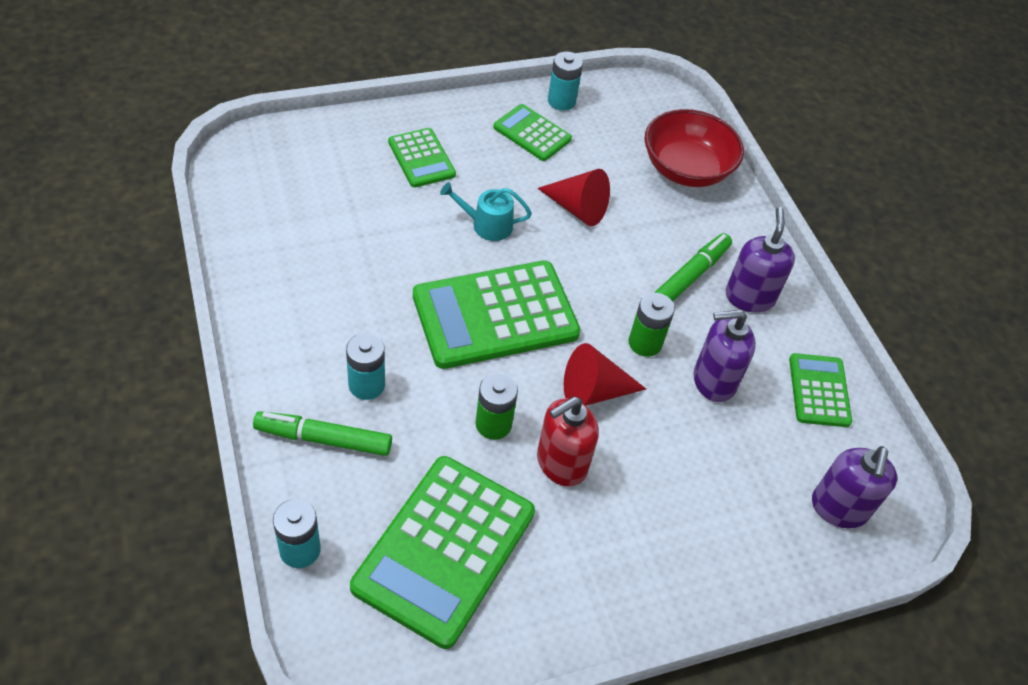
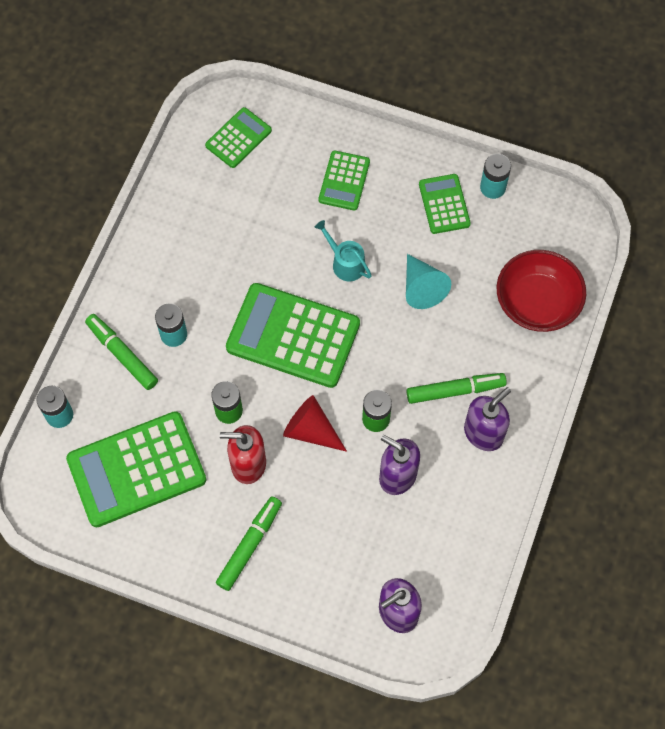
camera: 45 degrees right, 15 degrees up
(577, 208) = (422, 287): red cone -> turquoise cone
(638, 545) = (250, 545): none -> green marker
(819, 390) = (465, 530): green calculator -> green calculator (238, 138)

